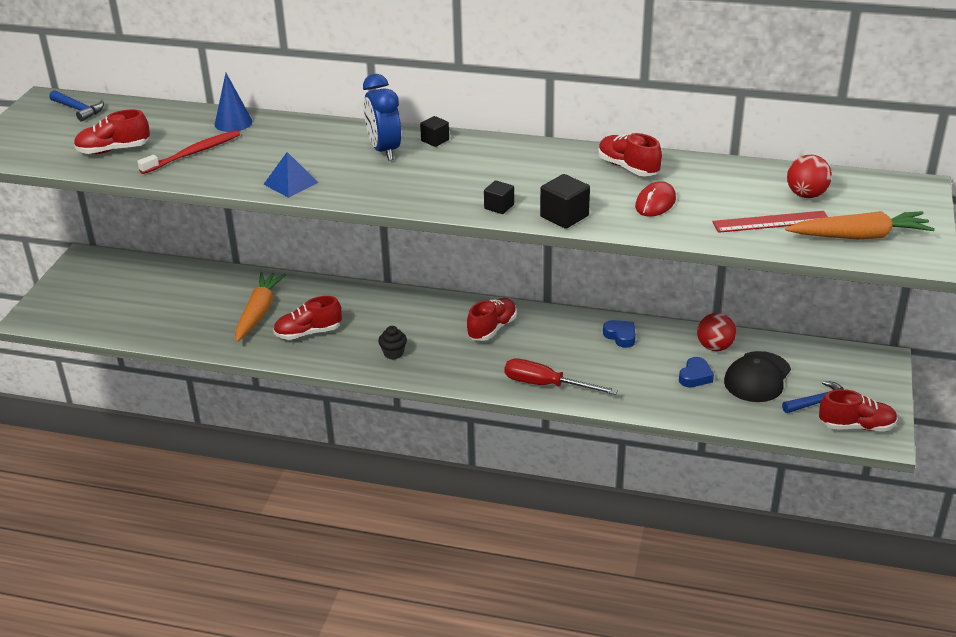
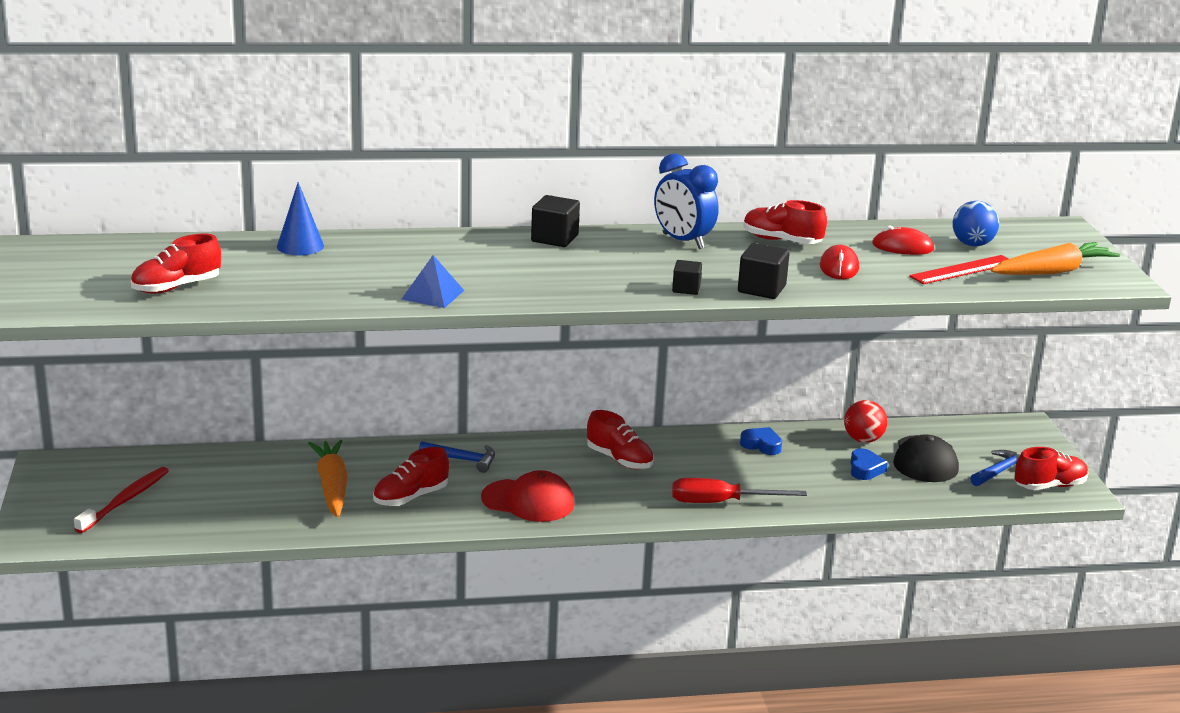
camera: 25 degrees left, 10 degrees down
(78, 110) = (84, 253): blue hammer -> blue hammer (463, 460)
(193, 153) = (282, 280): red toothbrush -> red toothbrush (125, 500)
(384, 150) = (508, 253): blue clock -> blue clock (683, 241)
(393, 353) = (528, 501): black cupcake -> red cap
(435, 140) = (554, 238): black cube -> black cube, size x1.56
(492, 329) = (619, 460): red shoe -> red shoe turned 120 degrees clockwise
(735, 189) = (902, 247): none -> red mouse
(806, 195) = (972, 244): red ball -> blue ball

